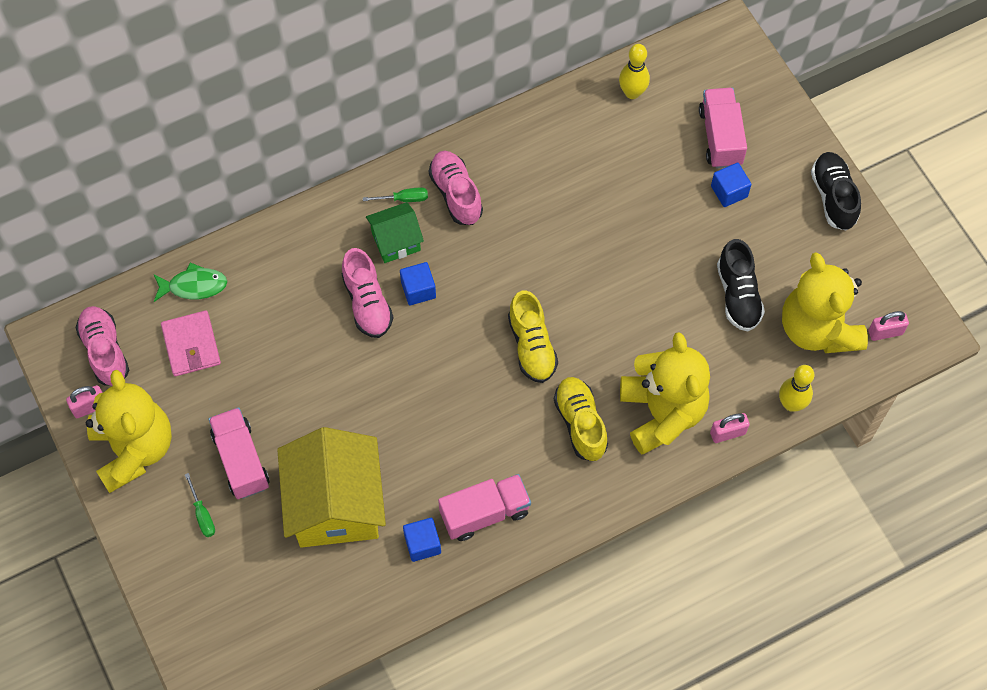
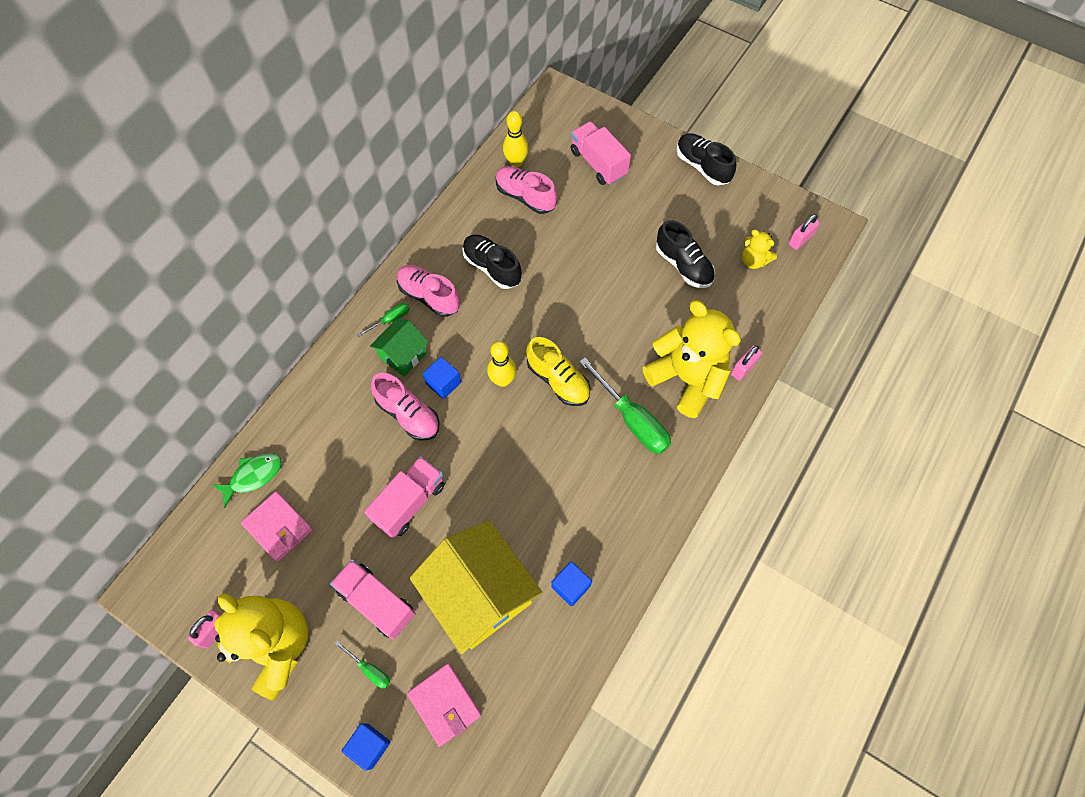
camera: 30 degrees left, 0 degrees up
(105, 351) = (203, 573): pink shoe -> pink shoe (525, 197)
(250, 580) = (445, 704): none -> pink wallet
(484, 513) = (604, 532): pink truck -> pink truck (409, 502)
(537, 196) = (492, 267): none -> black shoe
(580, 423) = (632, 419): yellow shoe -> green screwdriver
(729, 191) = (629, 197): blue cube -> blue cube (369, 746)
(791, 404) = (772, 323): yellow bowling pin -> yellow bowling pin (502, 380)
(817, 328) = (753, 260): yellow teddy bear -> yellow teddy bear, size x0.47

